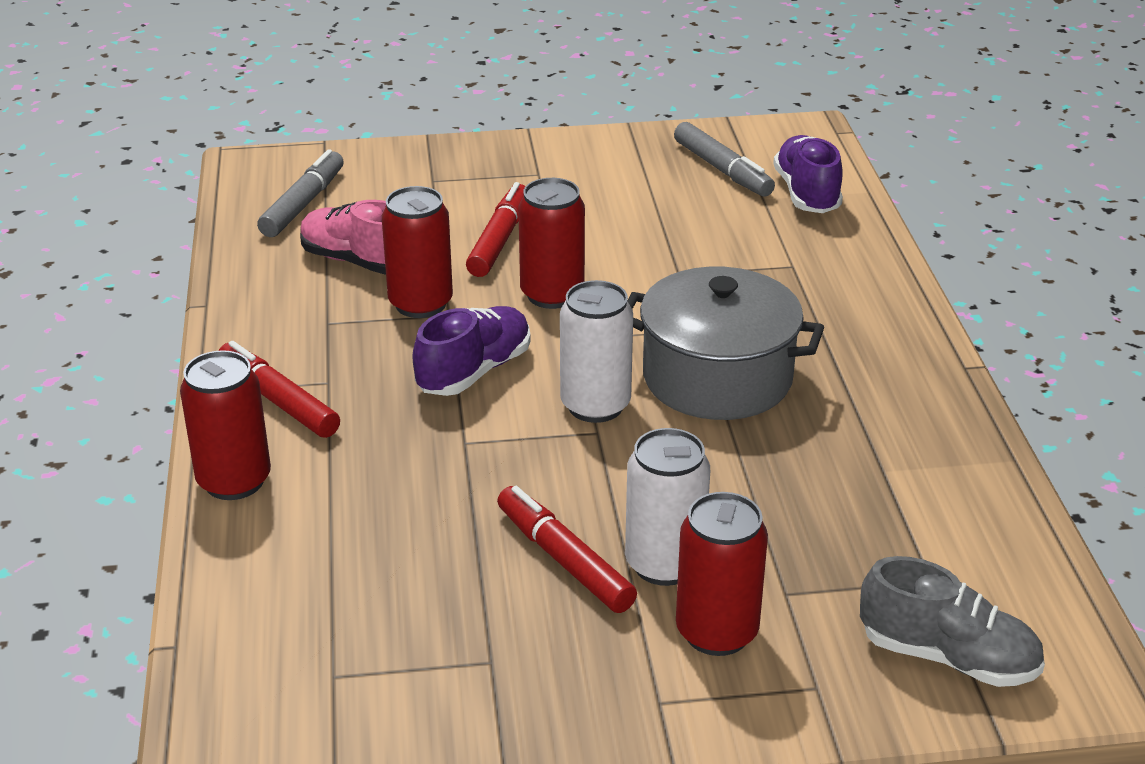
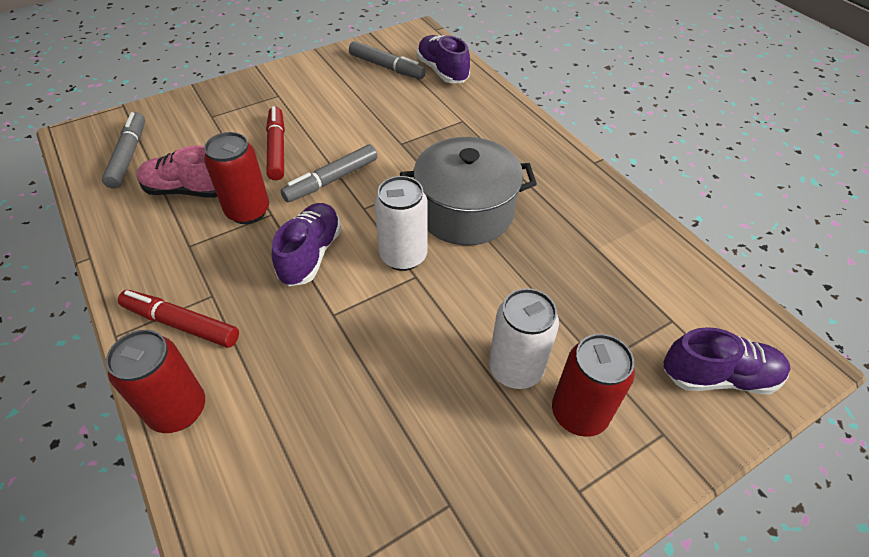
camera: 25 degrees left, 15 degrees up
(552, 294) = (331, 180): red can -> grey marker
(564, 560) = (451, 390): red marker -> none
(948, 657) = (718, 376): grey shoe -> purple shoe

